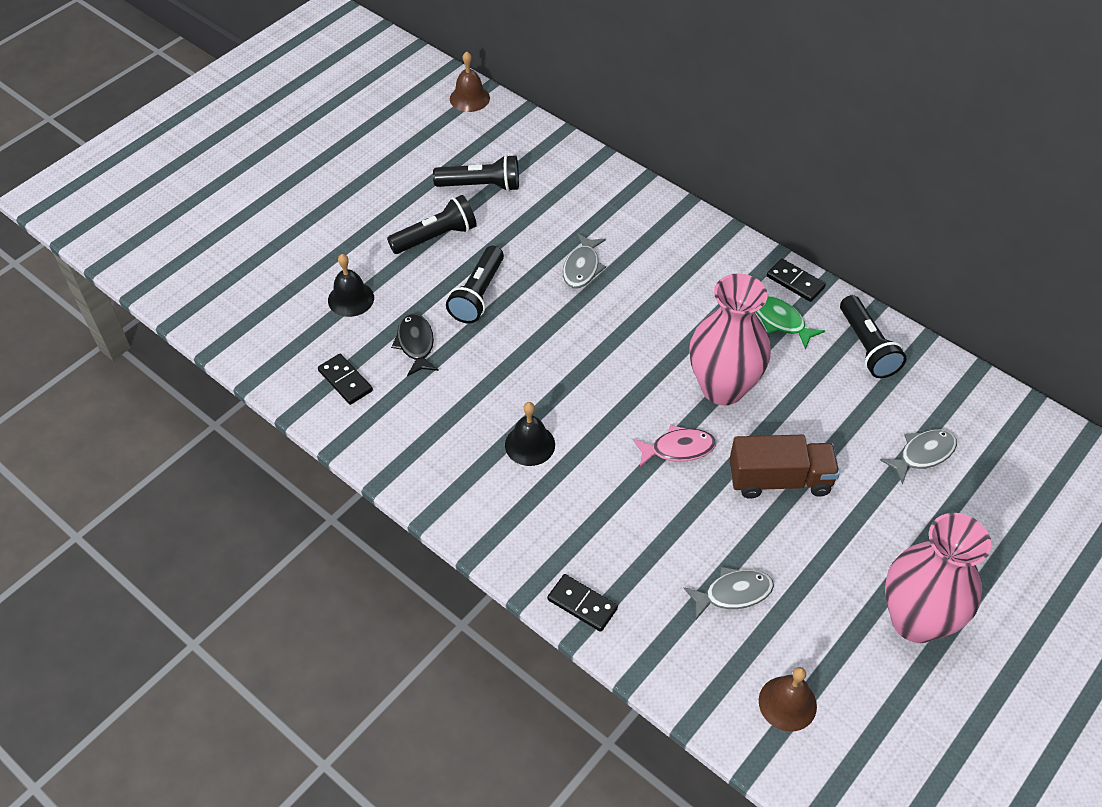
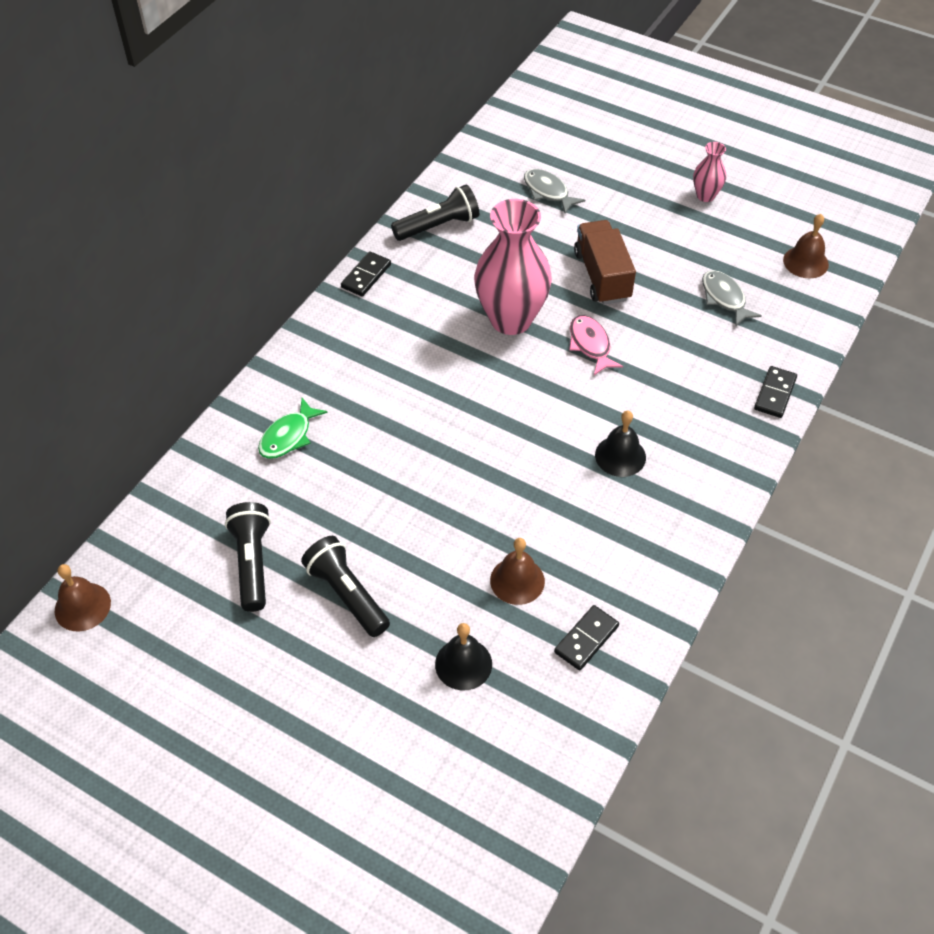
camera: 100 degrees left, 0 degrees up
(416, 344) = (517, 580): black fish -> brown bell
(478, 295) = (432, 534): black flashlight -> none
(582, 267) = (374, 445): grey fish -> none
(781, 321) = (419, 283): green fish -> green fish (288, 436)
(915, 620) = (705, 196): pink vase -> pink vase, size x0.47

